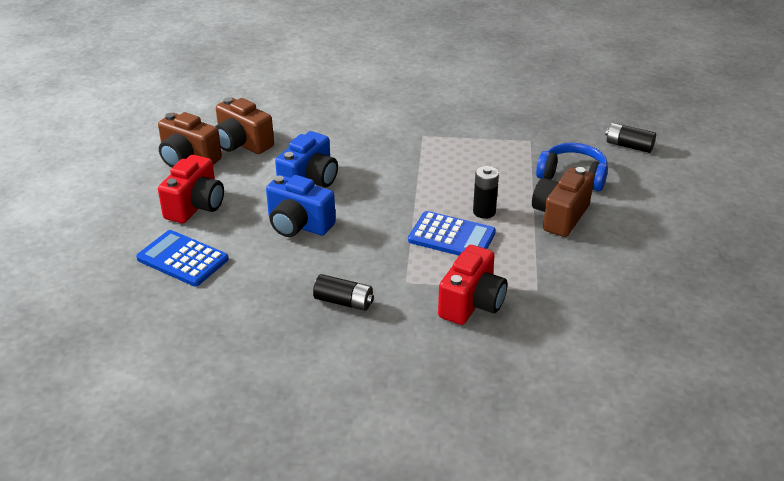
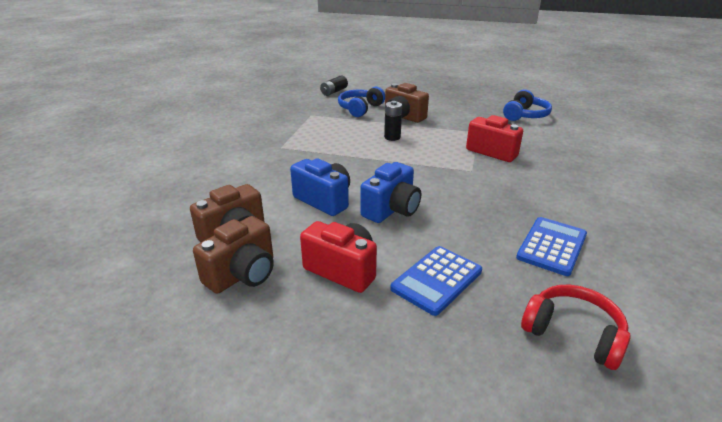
camera: 80 degrees left, 5 degrees down
(110, 337) = (573, 334): none -> red headphones
(344, 302) = (497, 196): black battery -> none
(451, 237) = (419, 150): blue calculator -> blue calculator (552, 246)
(637, 346) = (525, 115): none -> blue headphones

